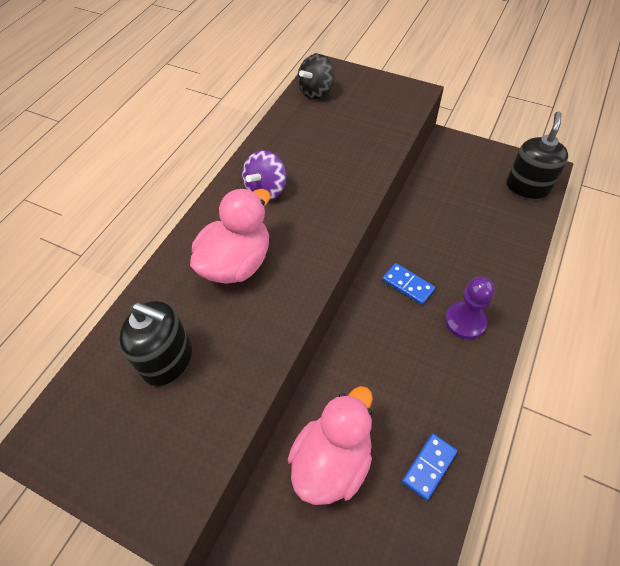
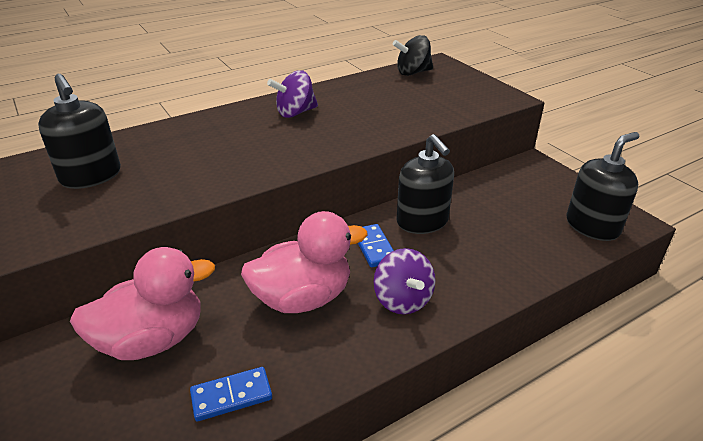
camera: 30 degrees right, 20 degrees down
(236, 263) = (215, 144): pink duck -> pink duck (303, 298)
(419, 241) = (422, 221): none -> black soap dispenser
(465, 321) = (402, 300): purple pawn -> purple spinning top

